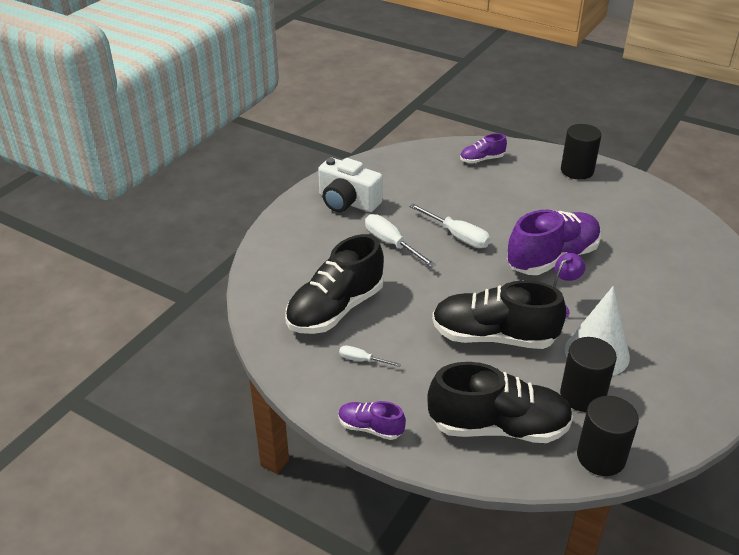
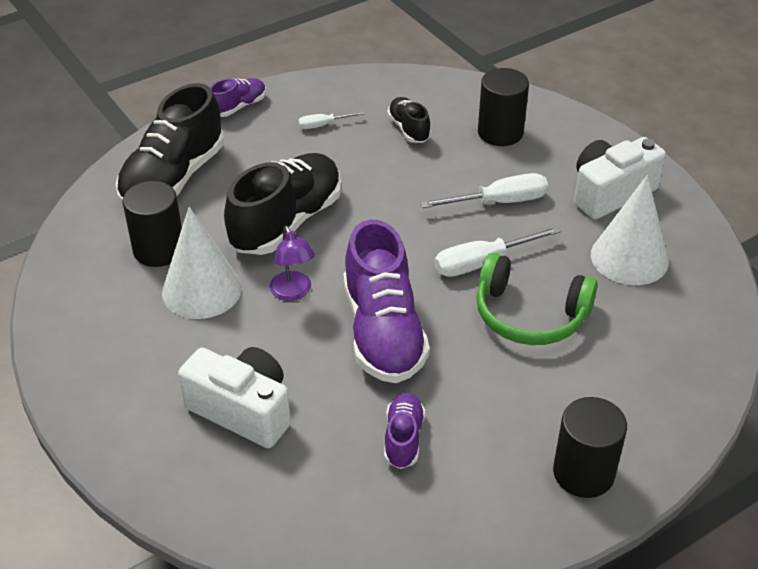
camera: 115 degrees right, 5 degrees up
(335, 309) = (409, 129): black shoe -> black shoe, size x0.49
(362, 360) = (323, 125): white screwdriver -> white screwdriver turned 150 degrees counterclockwise
(405, 184) = (629, 258): none -> white cone
(482, 159) = (667, 366): purple shoe -> purple shoe (403, 438)
(486, 209) = (529, 315): none -> green headphones
(601, 457) = (84, 227): black cylinder -> black cylinder (500, 132)
(666, 293) = (243, 410): none -> white camera

